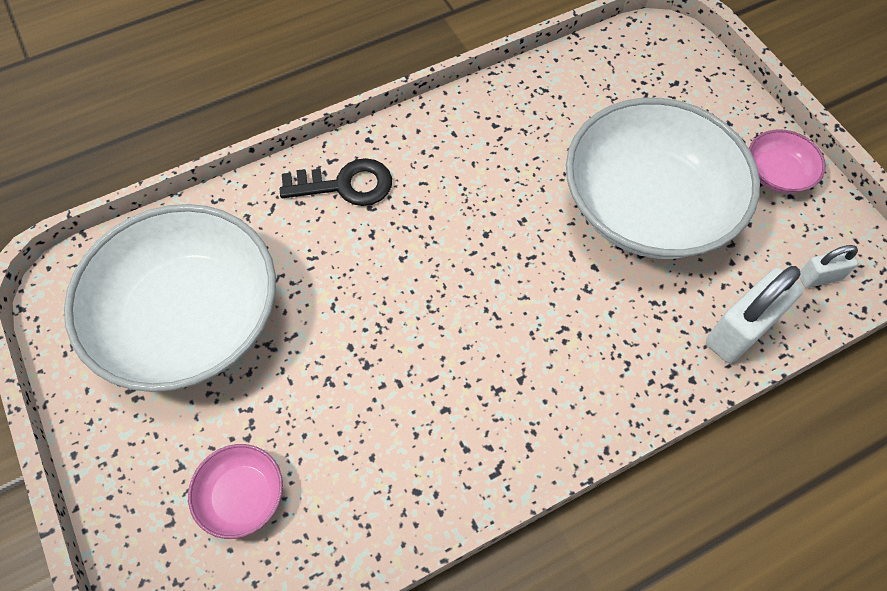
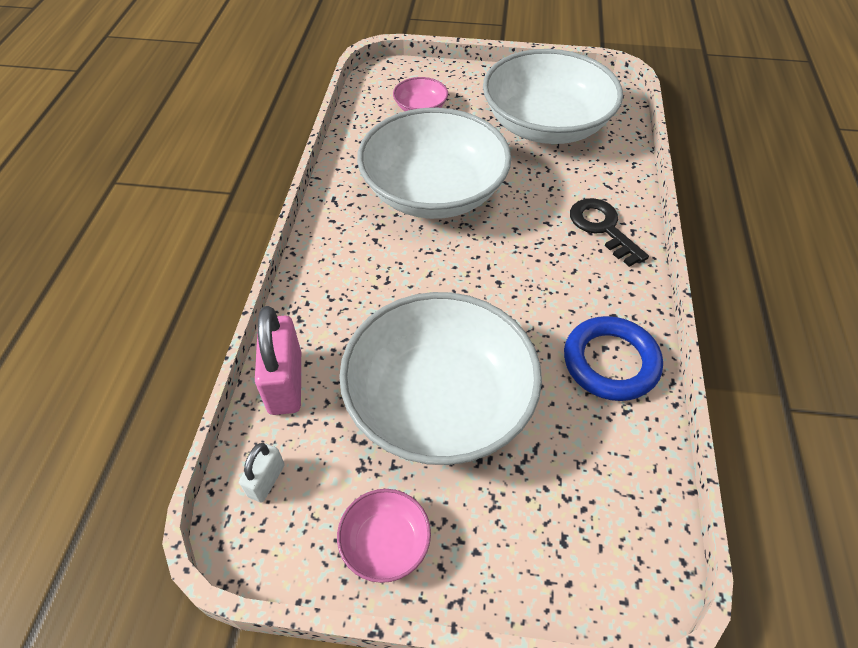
camera: 125 degrees right, 10 degrees down
(345, 185) = (602, 228): black key -> black key turned 120 degrees clockwise
(402, 369) = (433, 191): none -> white bowl
(507, 115) = (610, 362): none -> blue ring
(740, 330) = (285, 383): white padlock -> pink padlock

